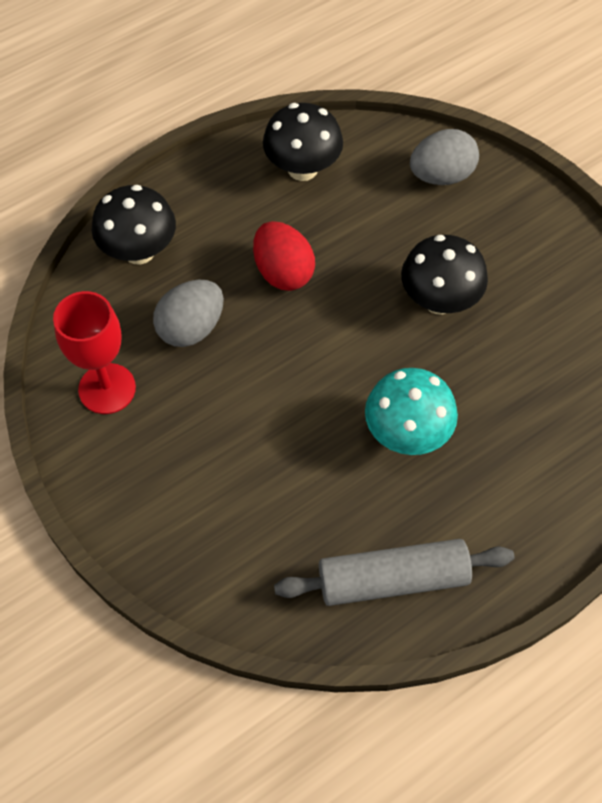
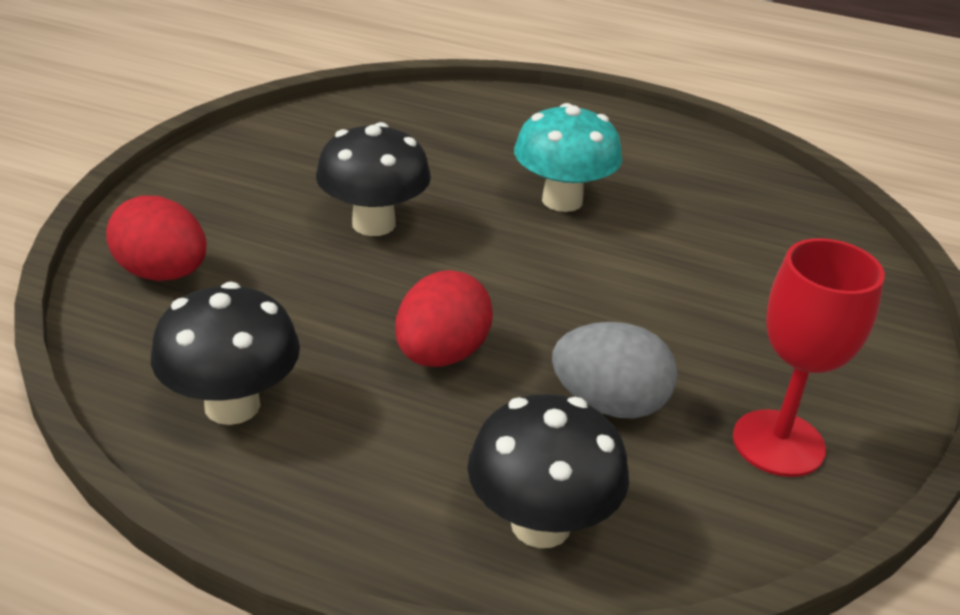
camera: 125 degrees left, 25 degrees down
(393, 580) = (711, 170): grey rolling pin -> none
(441, 175) = (162, 273): grey egg -> red egg

